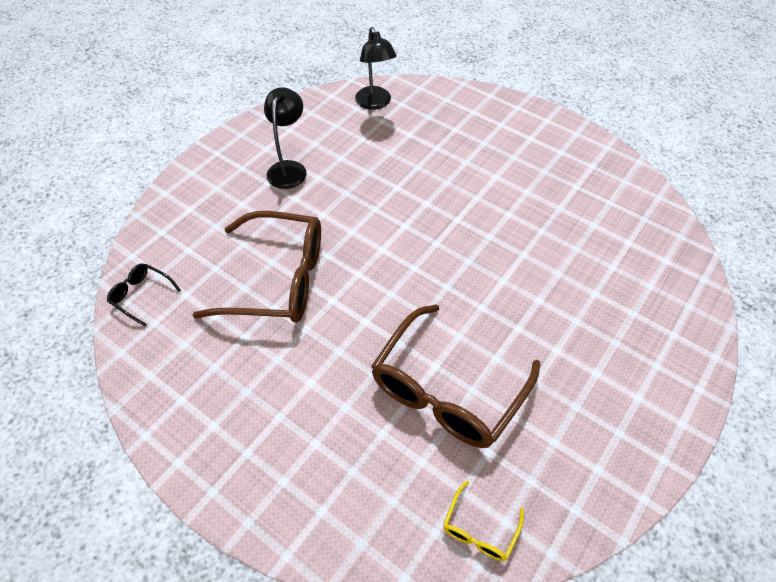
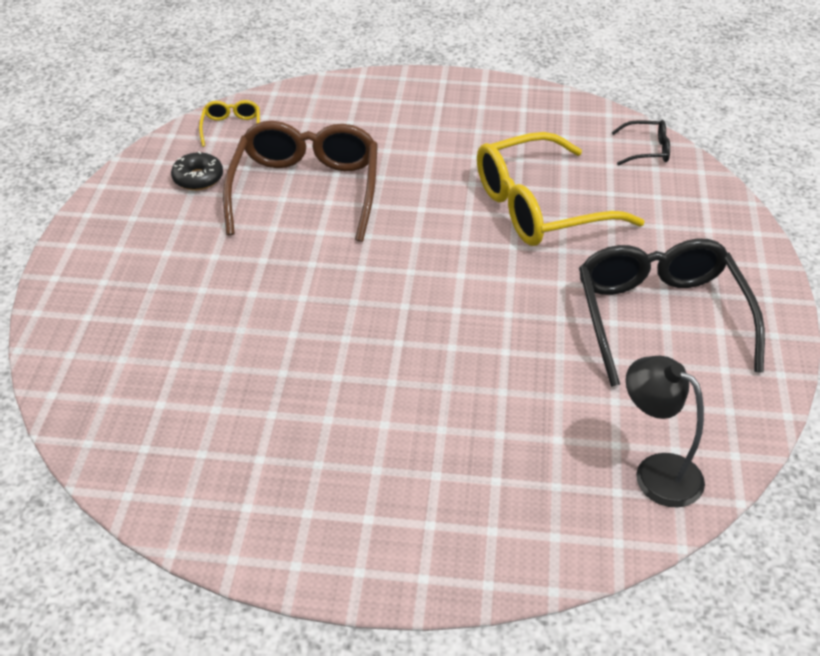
camera: 150 degrees right, 10 degrees down
(277, 279) = (540, 207): brown glasses -> yellow glasses
(289, 168) = (660, 317): black lamp -> black glasses
(542, 459) = (198, 178): none -> black donut

